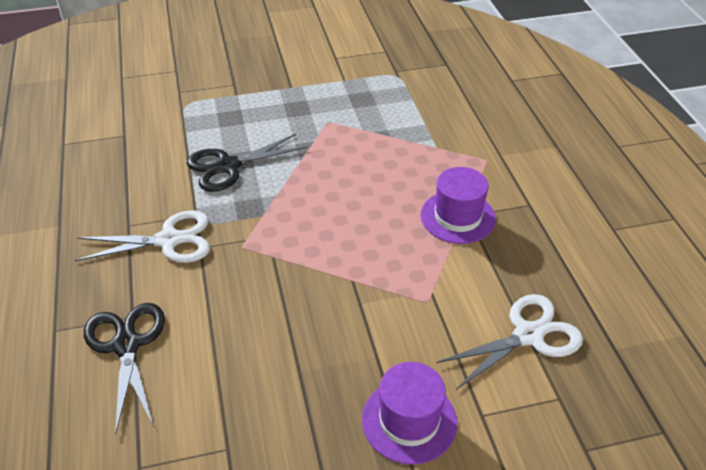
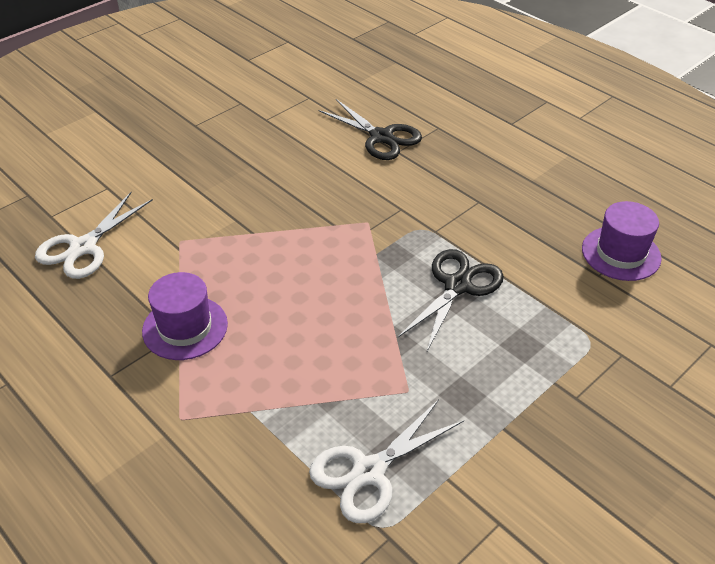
camera: 150 degrees right, 0 degrees up
(169, 240) = (432, 203): white scissors -> white scissors (369, 472)
(409, 420) = (158, 167): purple hat -> purple hat (621, 253)

